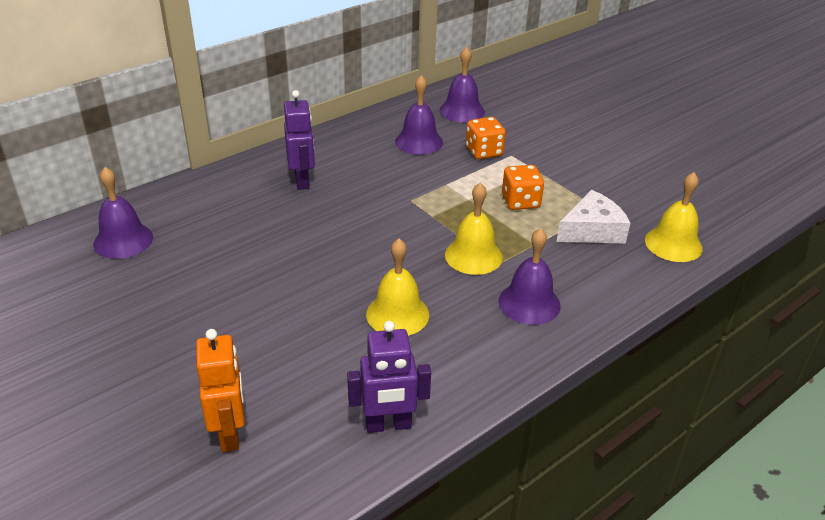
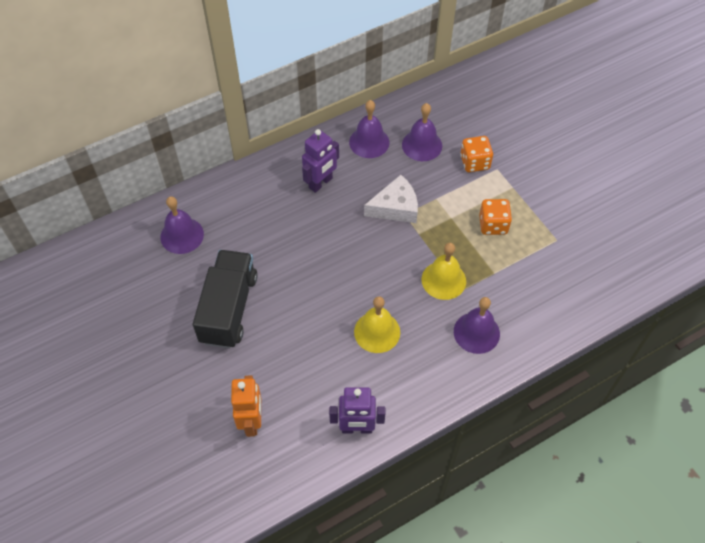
camera: 10 degrees right, 20 degrees up
(190, 308) = (229, 309): none -> black truck
(302, 181) = (321, 183): purple robot -> purple robot turned 45 degrees clockwise
(462, 111) = (465, 108): purple bell -> purple bell (369, 142)
(592, 230) = (544, 263): white cheese -> white cheese (395, 207)
(673, 244) = (605, 285): yellow bell -> none

